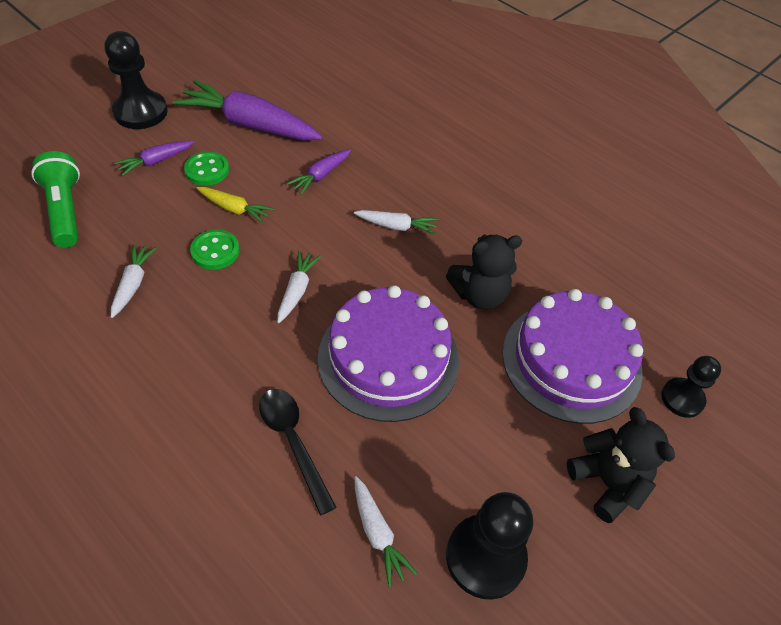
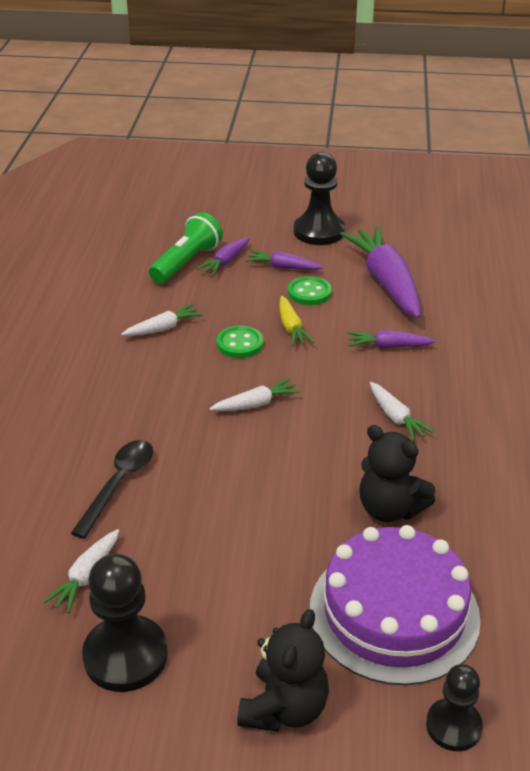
camera: 55 degrees right, 15 degrees down
(100, 187) = (225, 262): none -> purple carrot
(388, 358) = (252, 491): purple cake -> none

